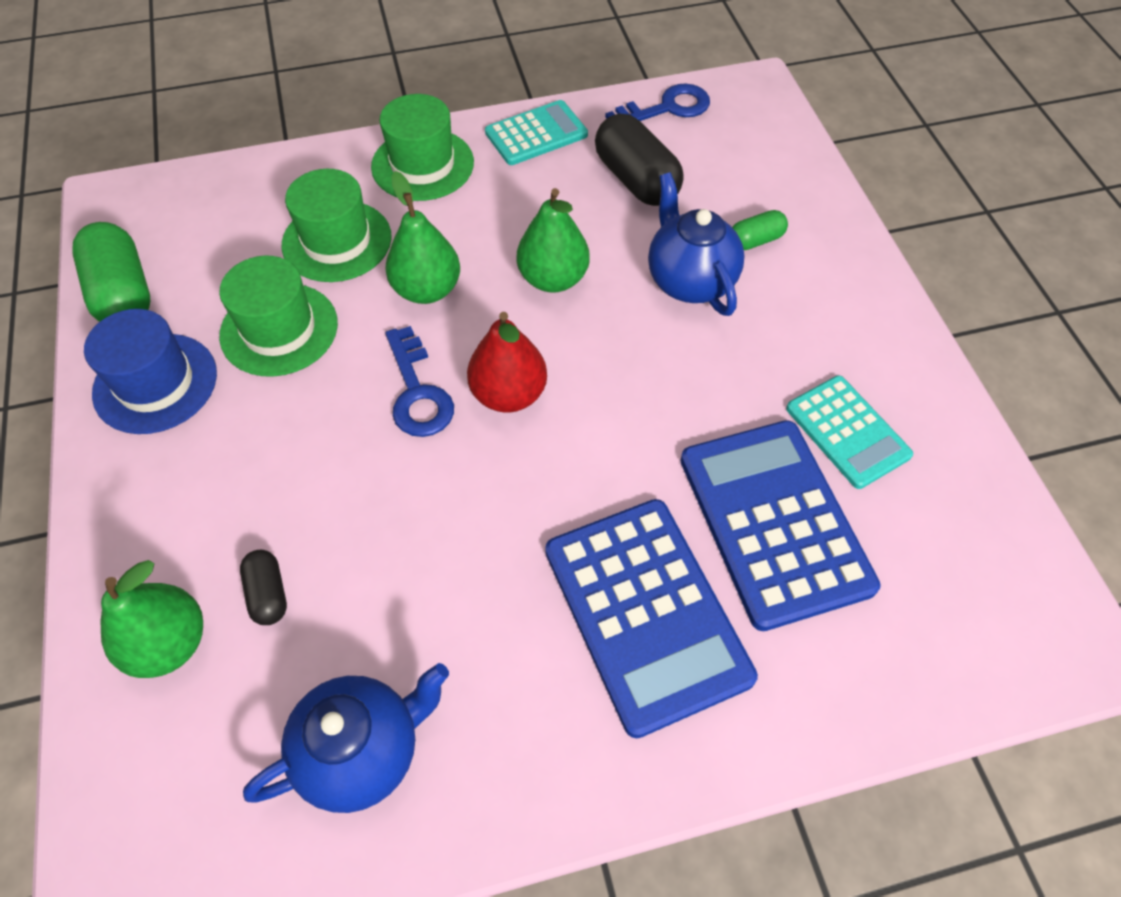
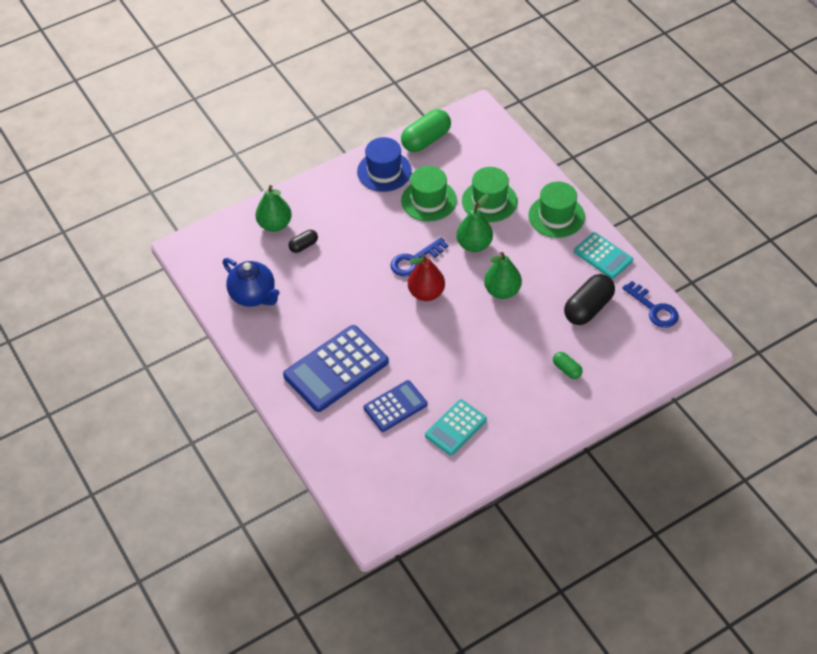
camera: 75 degrees right, 5 degrees down
(689, 281) = (525, 347): blue teapot -> none
(774, 522) = (395, 406): blue calculator -> blue calculator, size x0.59

